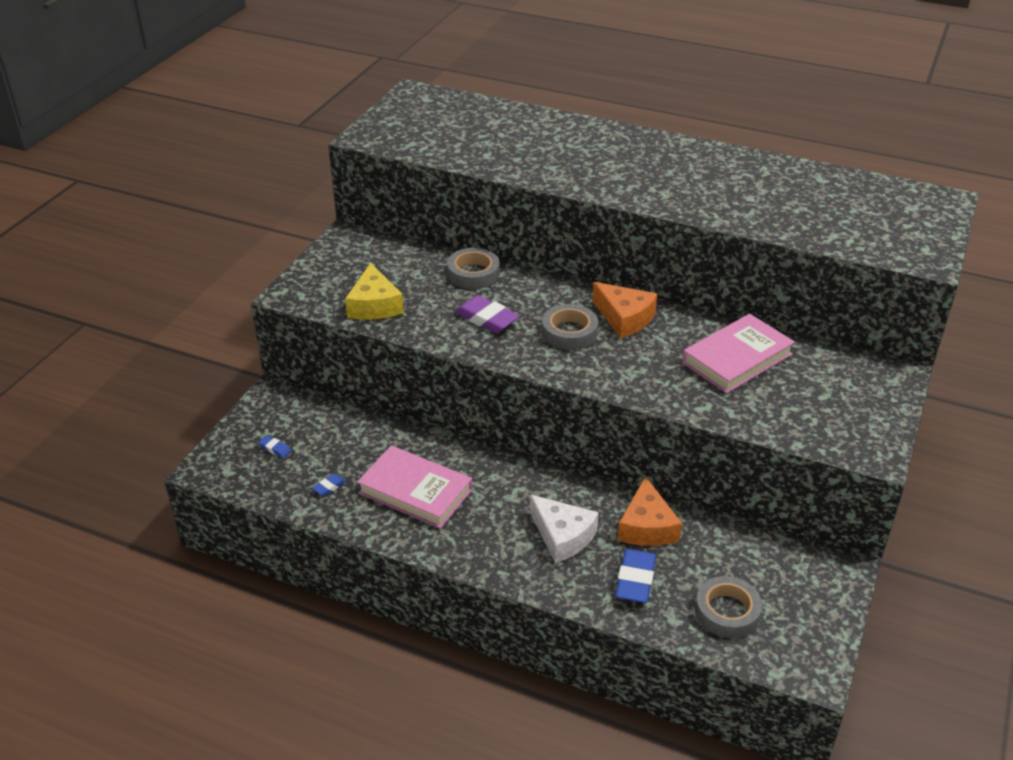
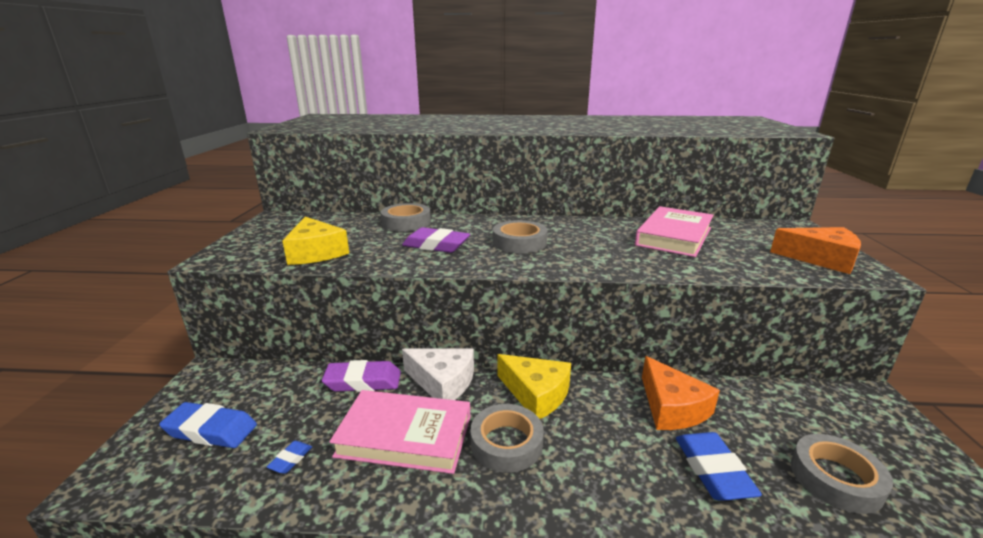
camera: 20 degrees left, 15 degrees down
(275, 448) = (211, 430): blue eraser -> blue eraser, size x2.05
(397, 435) = (363, 381): none -> purple eraser
(490, 517) = (506, 443): none -> grey tape
(537, 484) = (536, 394): none -> yellow cheese
(562, 536) = (598, 442): white cheese -> white cheese (442, 382)
(624, 318) = (558, 228): orange cheese -> orange cheese (820, 259)

